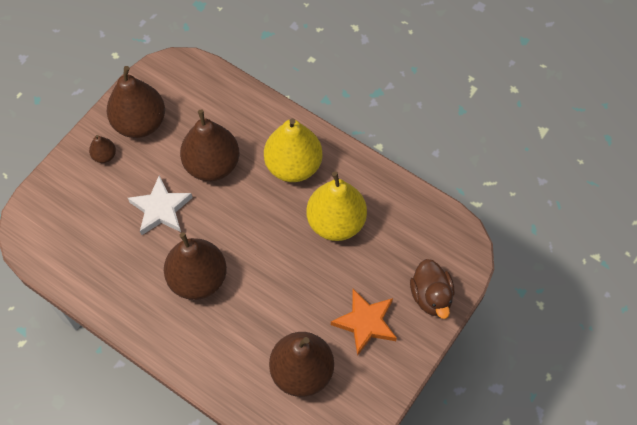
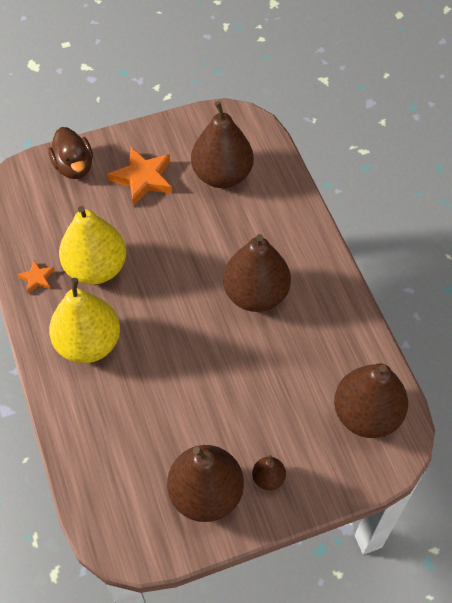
camera: 145 degrees left, 5 degrees down
(161, 209) = (247, 381): white star -> none
(212, 165) = (164, 395): brown pear -> brown pear (366, 414)
(371, 187) = (37, 278): none -> orange star
(431, 296) = (74, 166): brown duck -> brown duck turned 135 degrees clockwise

